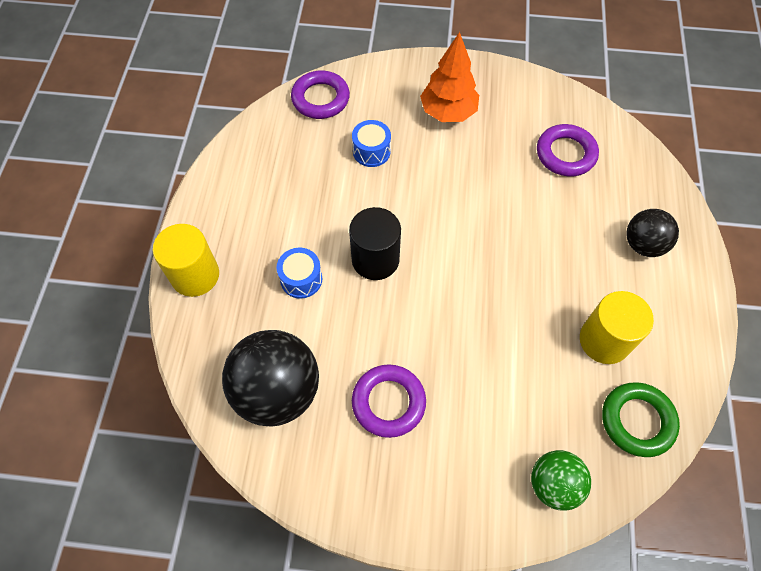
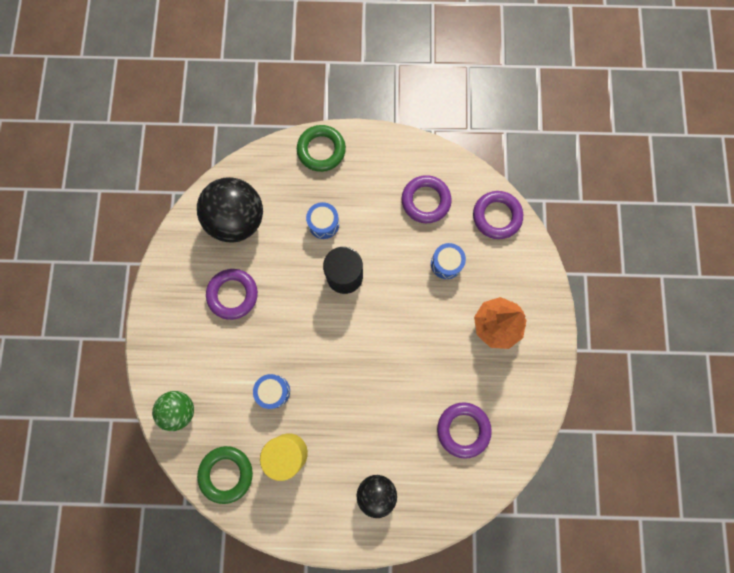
camera: 85 degrees right, 15 degrees up
(195, 275) = (321, 150): yellow cylinder -> green ring
(289, 164) = (425, 201): none -> purple ring
(525, 354) = (273, 391): none -> blue drum

